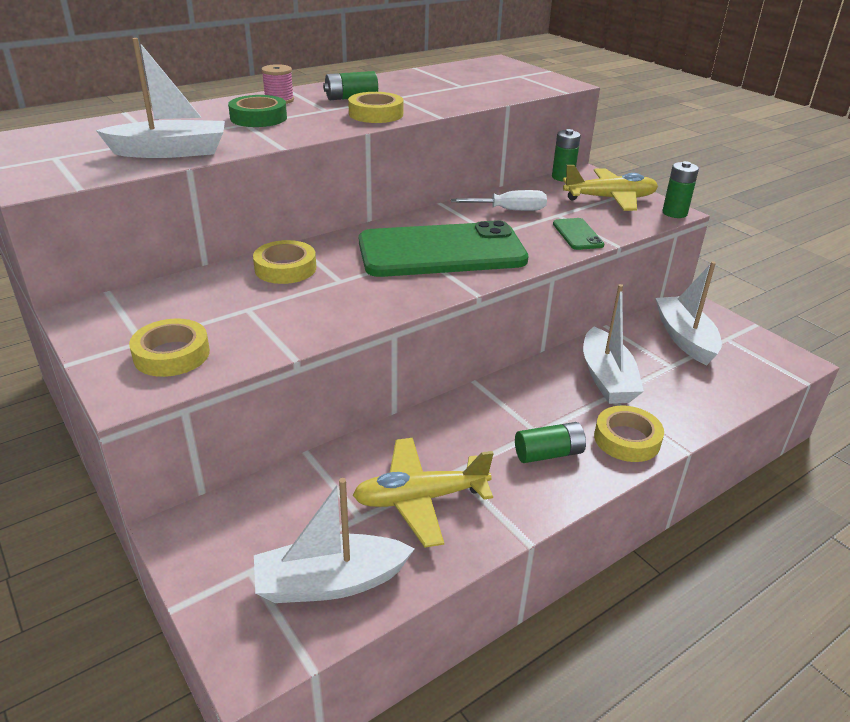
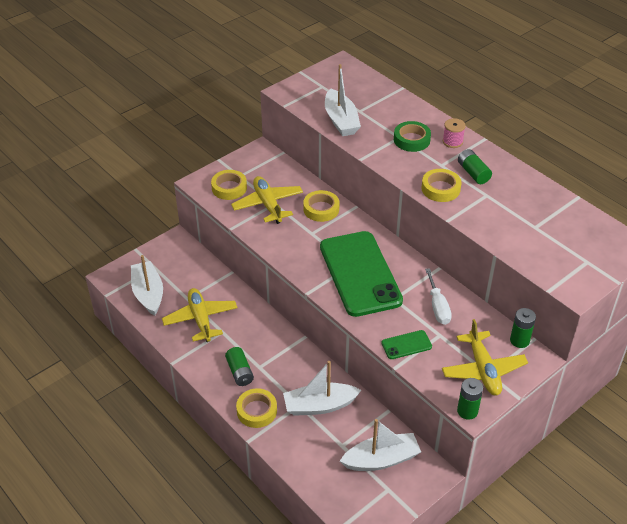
camera: 85 degrees right, 10 degrees up
(247, 315) = (268, 204): none -> yellow plane

